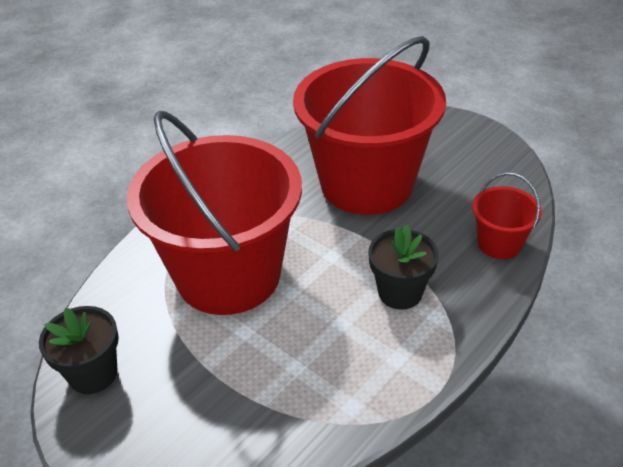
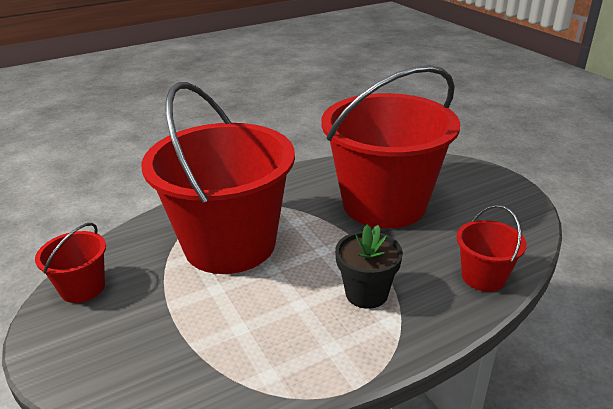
camera: 20 degrees right, 10 degrees down
(93, 374) = (83, 288): black flower pot -> red bucket

